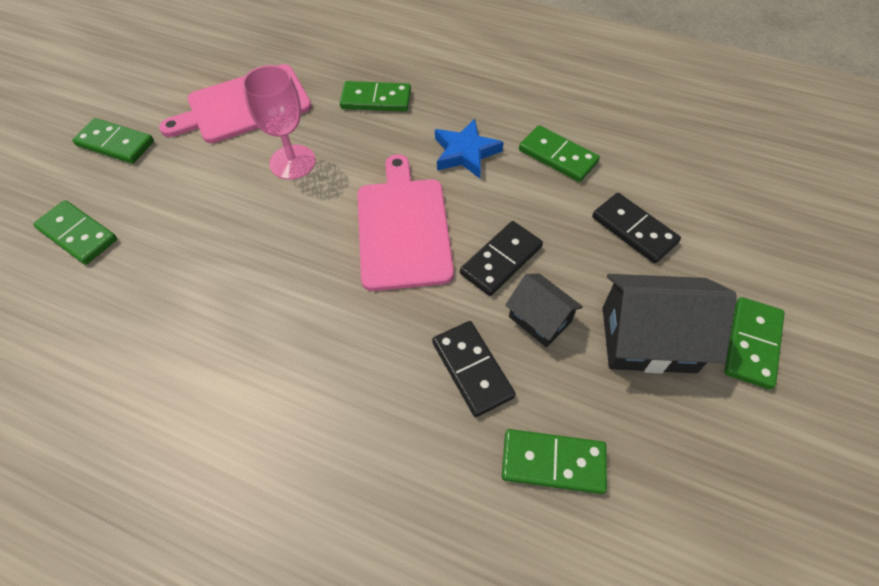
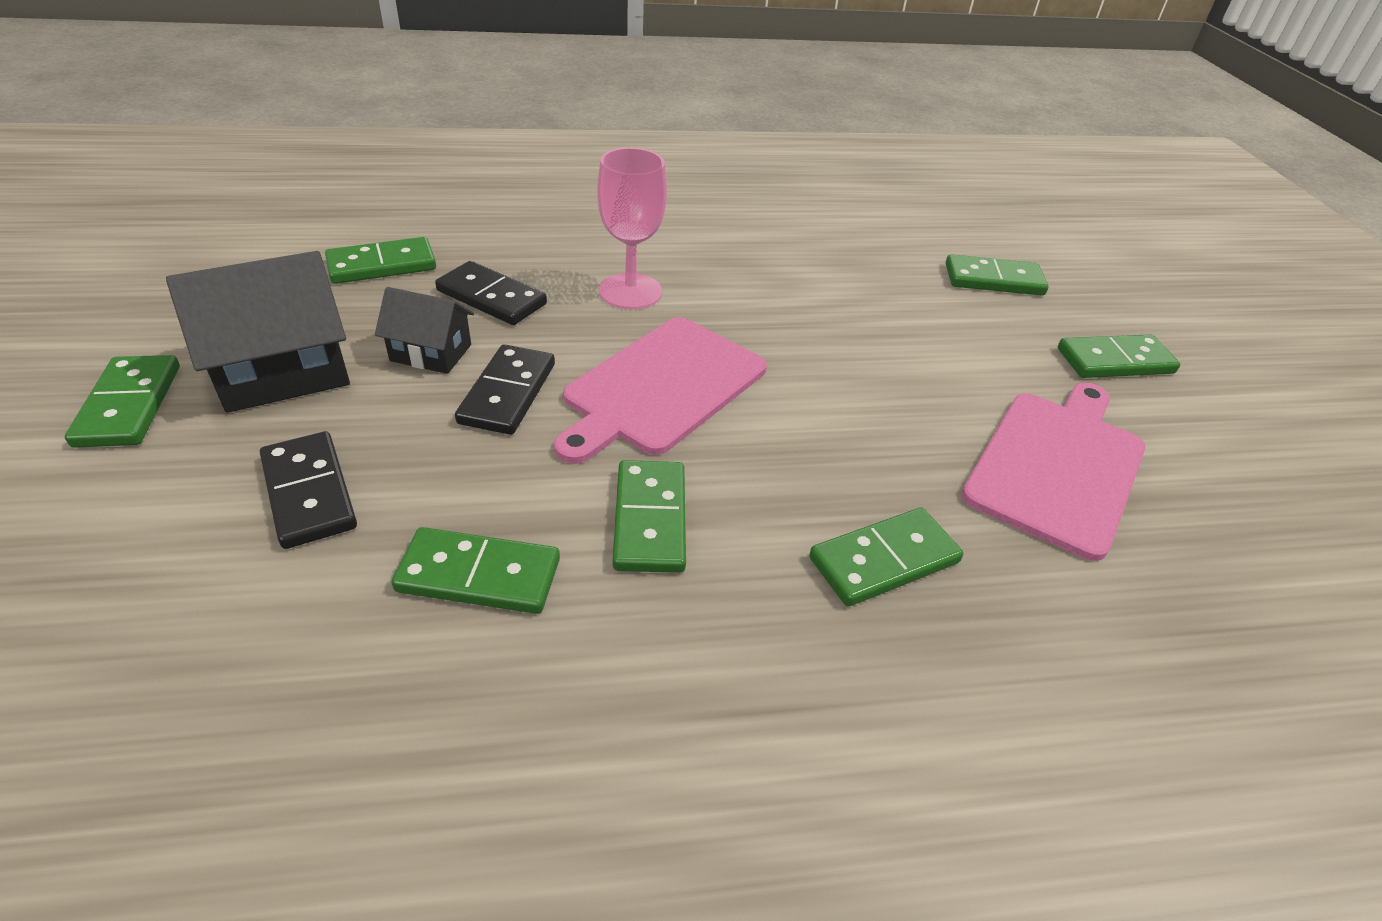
camera: 145 degrees right, 15 degrees down
(292, 162) = (885, 414): pink goblet -> pink goblet (630, 291)
(403, 228) = (662, 387): pink cutting board -> pink cutting board turned 75 degrees clockwise
(465, 153) = (649, 519): blue star -> green domino
(634, 230) = (309, 493): black domino -> black domino turned 45 degrees clockwise

